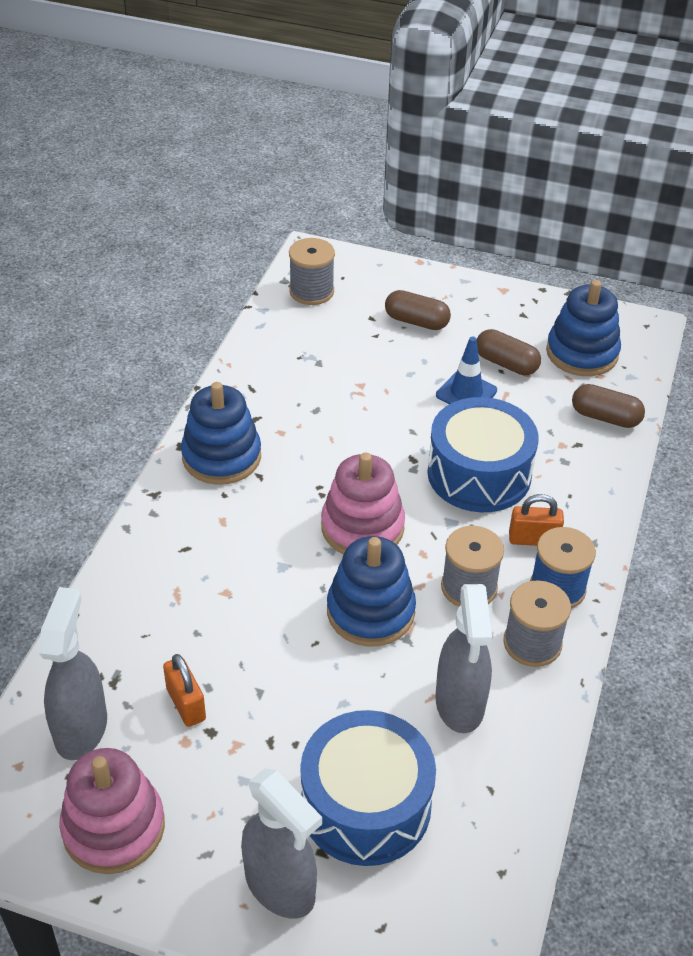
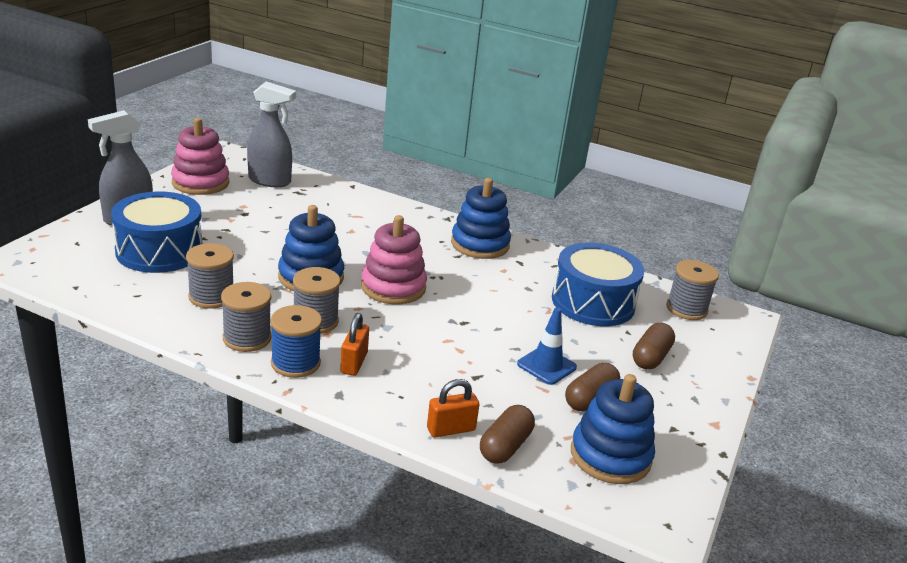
camera: 95 degrees right, 15 degrees down
(186, 704) = (269, 209): orange padlock -> orange padlock (451, 429)
(460, 704) = (211, 296): grey spray bottle -> grey spool
(479, 474) = (439, 351): blue drum -> blue drum (593, 302)

